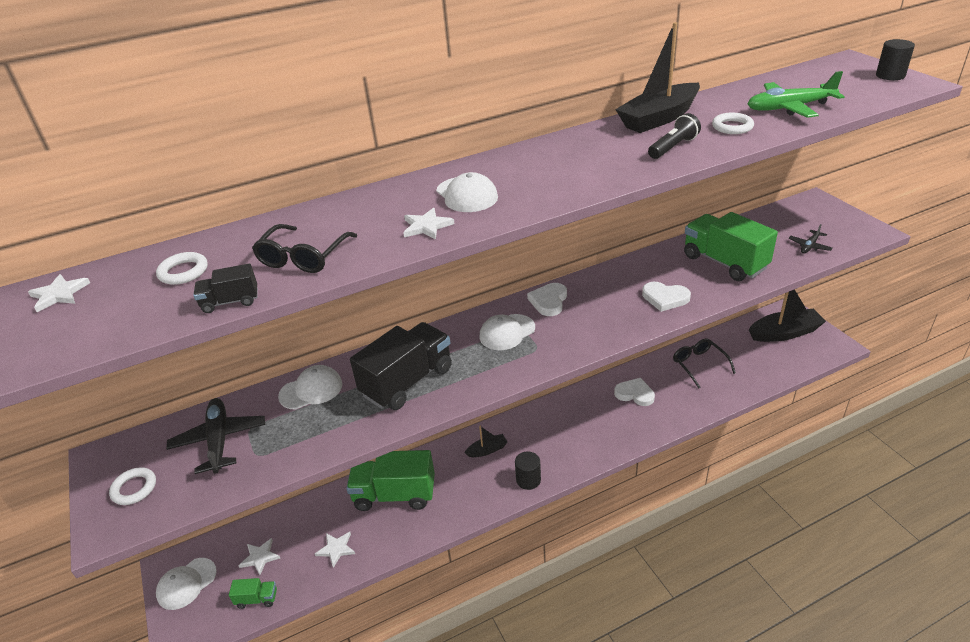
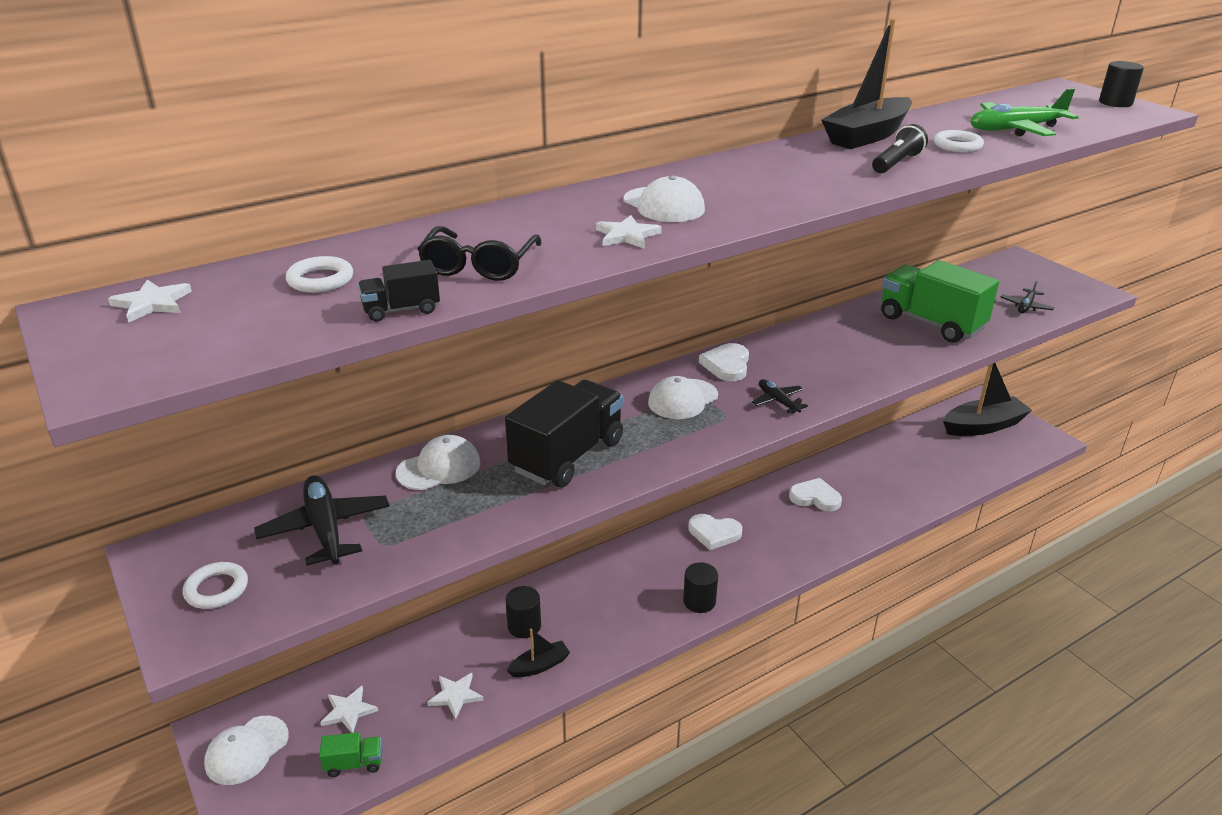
camera: 10 degrees left, 5 degrees down
(394, 495) = (524, 626): green truck -> black cylinder
(487, 450) = (638, 568): black boat -> black boat (539, 666)
(581, 335) = (778, 401): none -> black plane
(665, 298) = (870, 361): white heart -> white heart (714, 533)
(699, 365) = (888, 463): black glasses -> none

